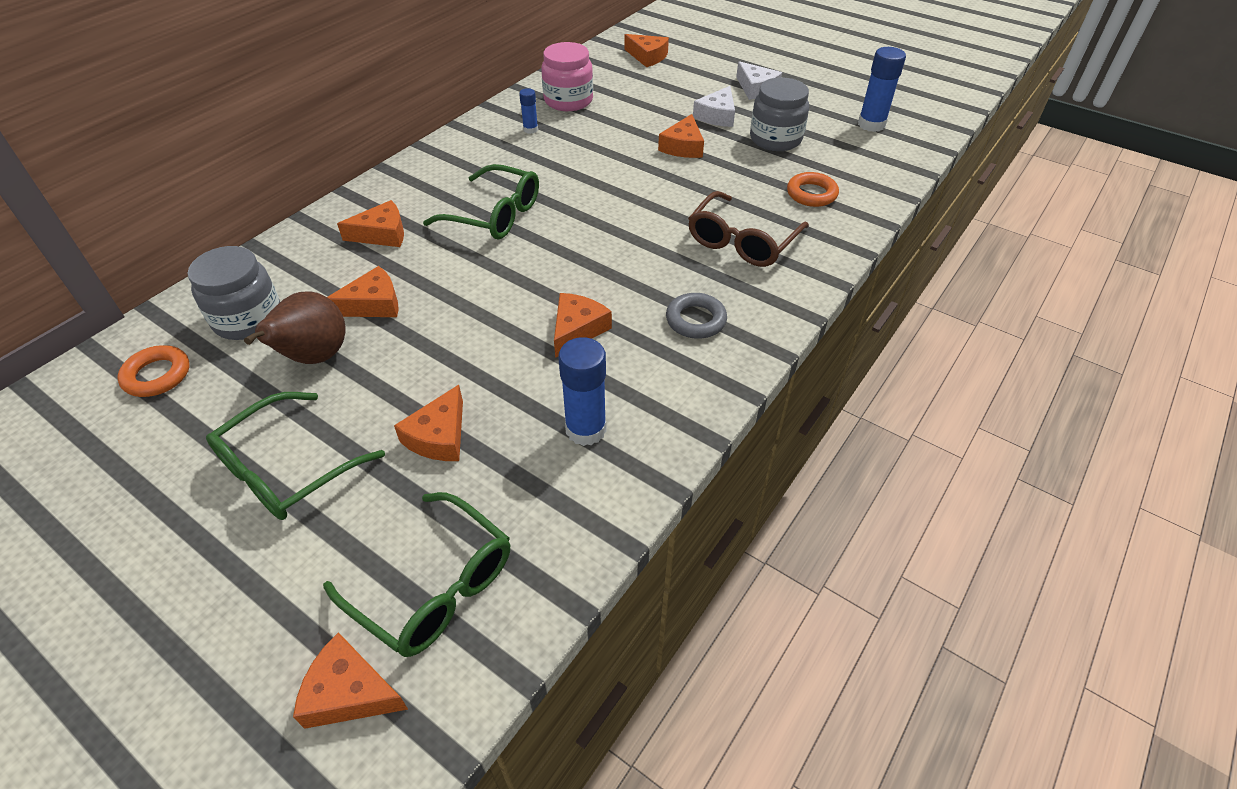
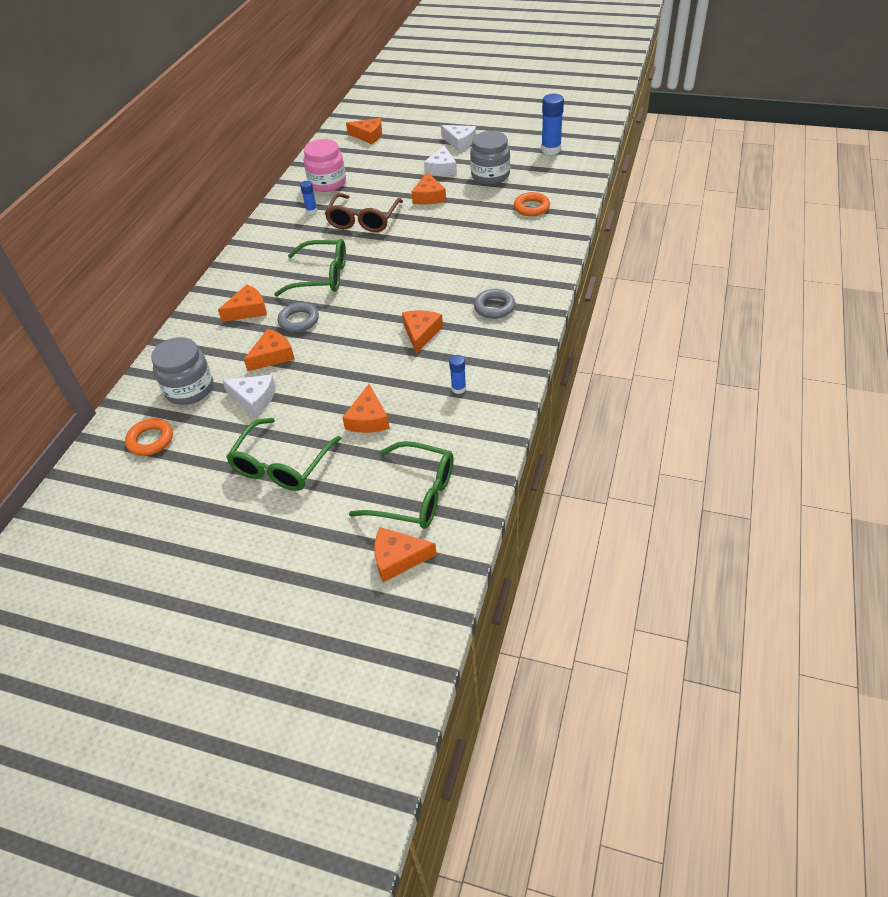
camera: 15 degrees left, 0 degrees up
(314, 357) = (254, 398): brown pear -> white cheese
(433, 266) = (299, 321): none -> grey ring
(586, 429) = (458, 388): blue glue stick -> blue glue stick, size x0.54
(742, 241) = (500, 250): brown glasses -> brown glasses (363, 220)

